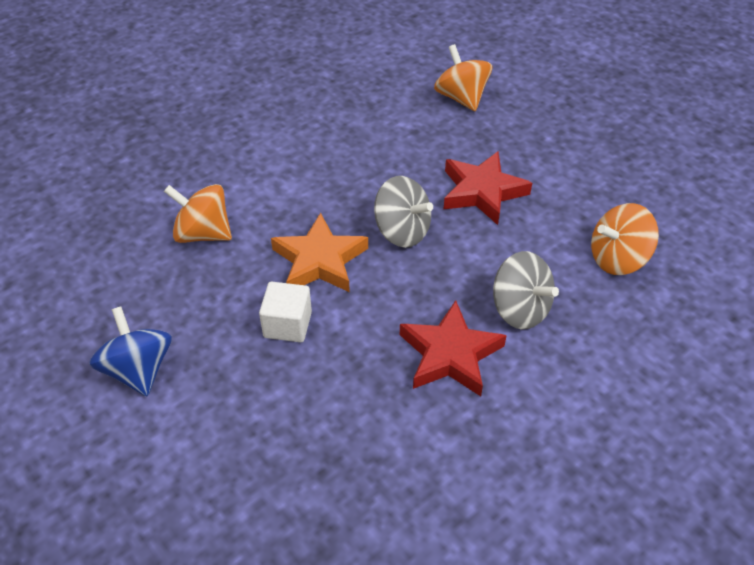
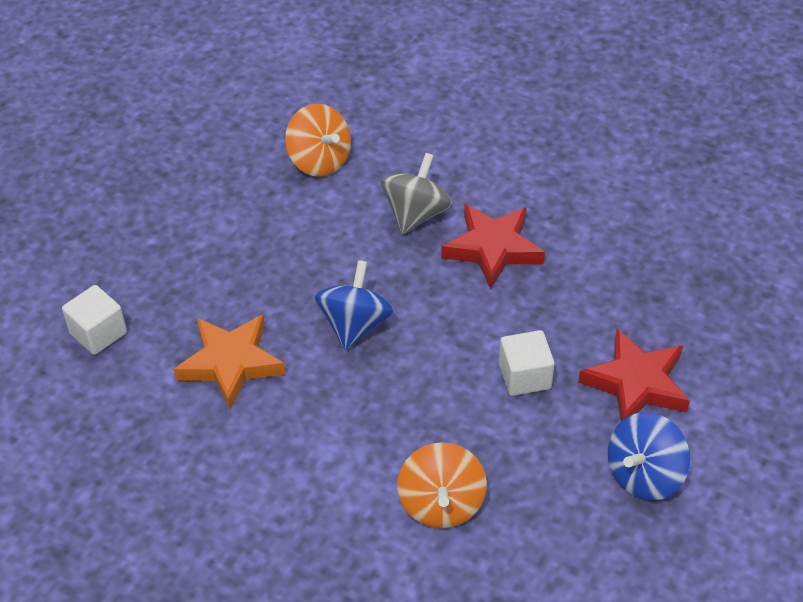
camera: 110 degrees left, 0 degrees up
(319, 260) = (429, 380): orange star -> orange star (231, 363)
(402, 231) = (355, 325): grey spinning top -> blue spinning top
(461, 98) = (98, 333): orange spinning top -> white cube
(482, 192) = (265, 275): red star -> red star (636, 383)

